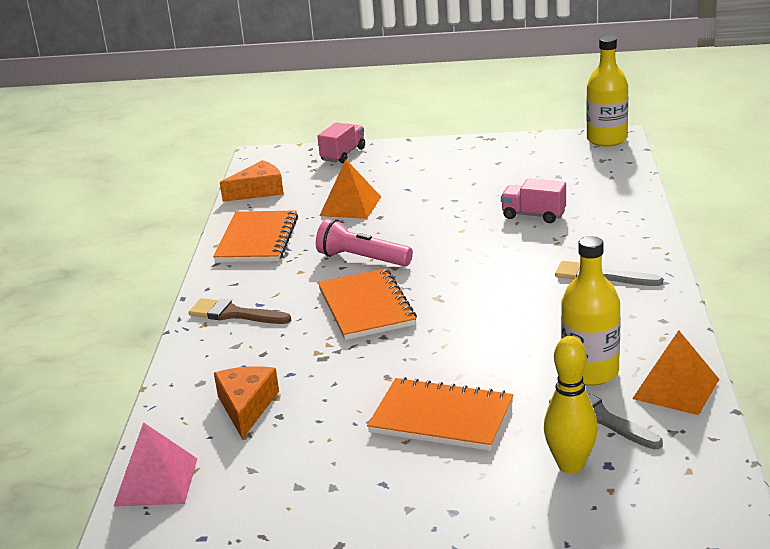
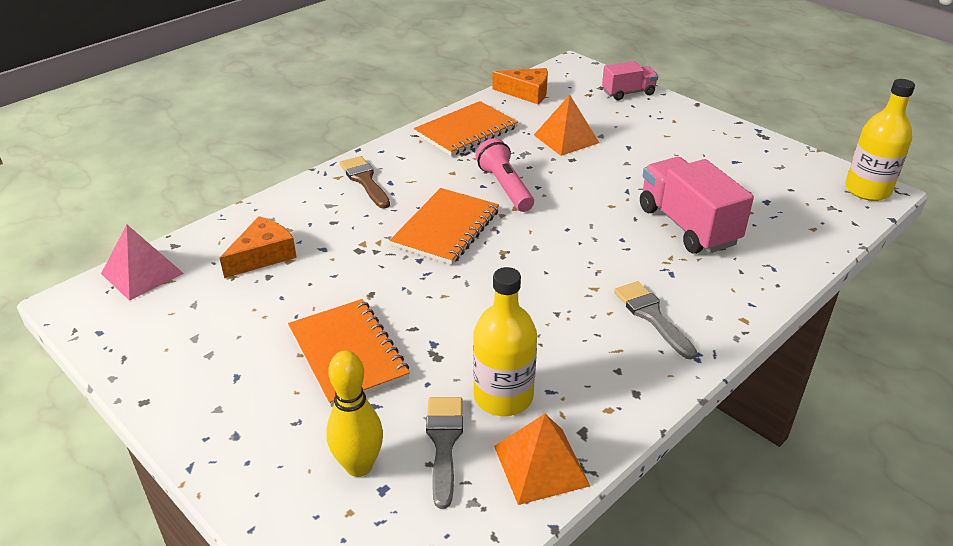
camera: 40 degrees right, 10 degrees up
(533, 215) = (687, 226): pink truck -> pink truck, size x1.73

